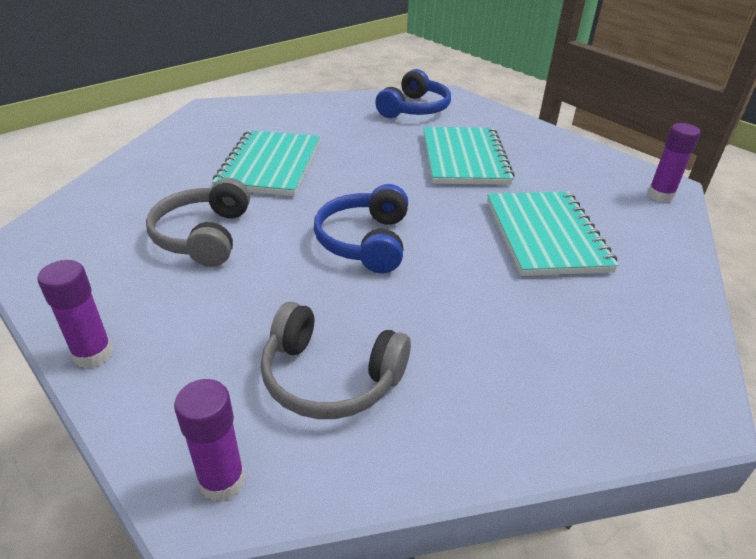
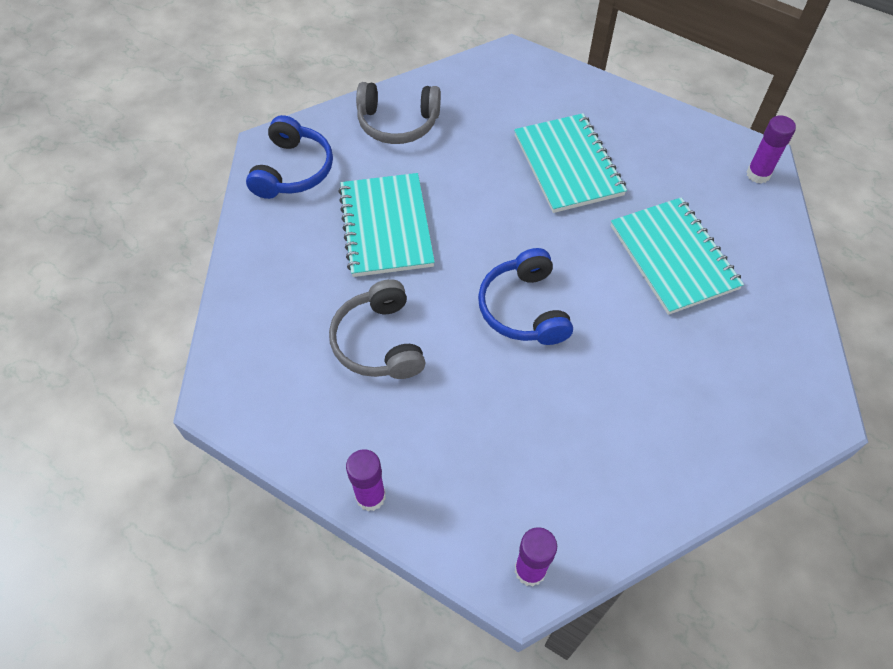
camera: 15 degrees left, 20 degrees up
(330, 377) = (561, 463): grey headphones -> grey headphones (398, 123)
(414, 109) = (487, 92): blue headphones -> blue headphones (293, 170)

